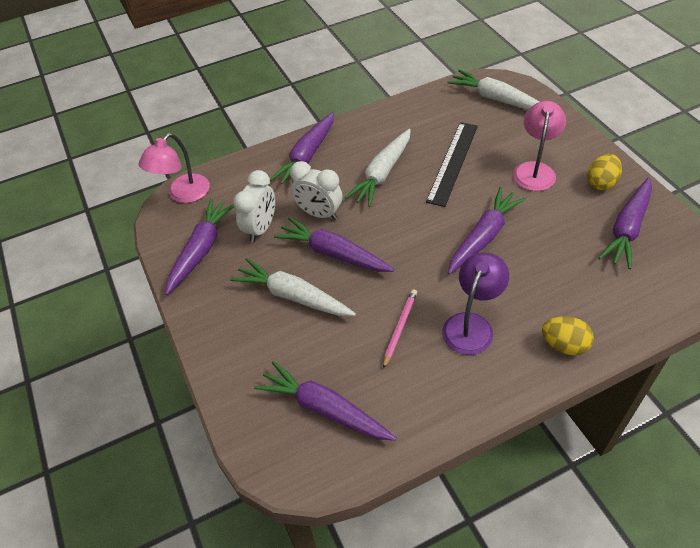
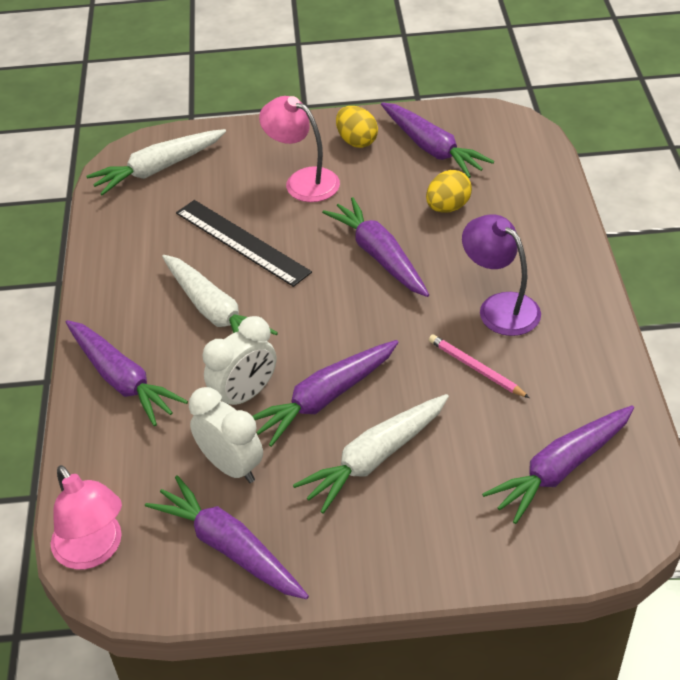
camera: 70 degrees left, 5 degrees down
(564, 345) = (557, 247): yellow egg -> yellow egg (448, 207)

